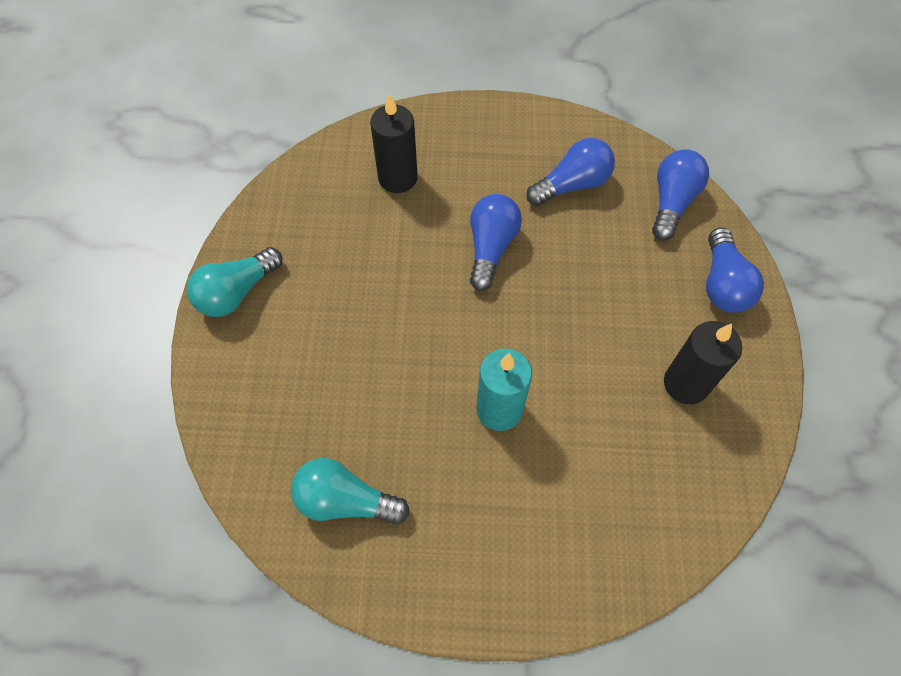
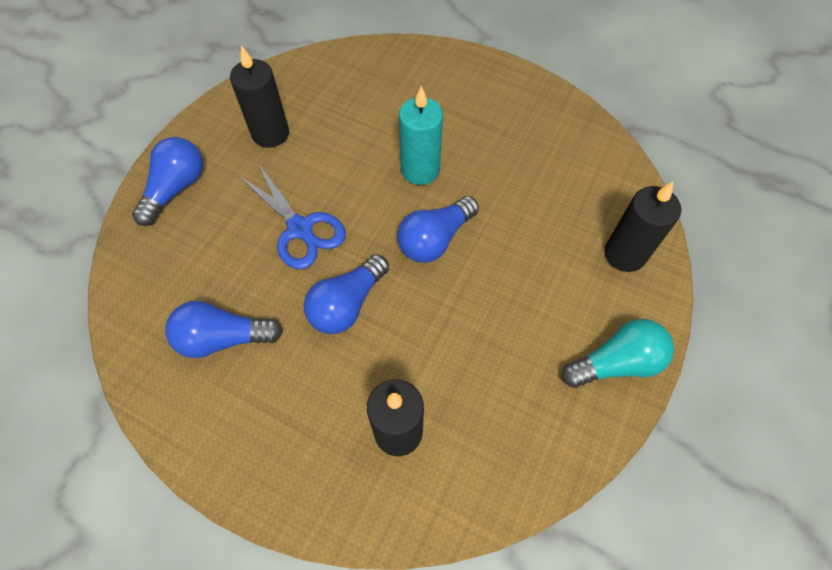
camera: 155 degrees left, 0 degrees up
(247, 401) = (624, 254): none -> black candle
(345, 501) = (563, 156): turquoise light bulb -> none
(577, 295) = (300, 229): none -> blue scissors
(672, 202) = (148, 277): blue light bulb -> blue light bulb (435, 239)

